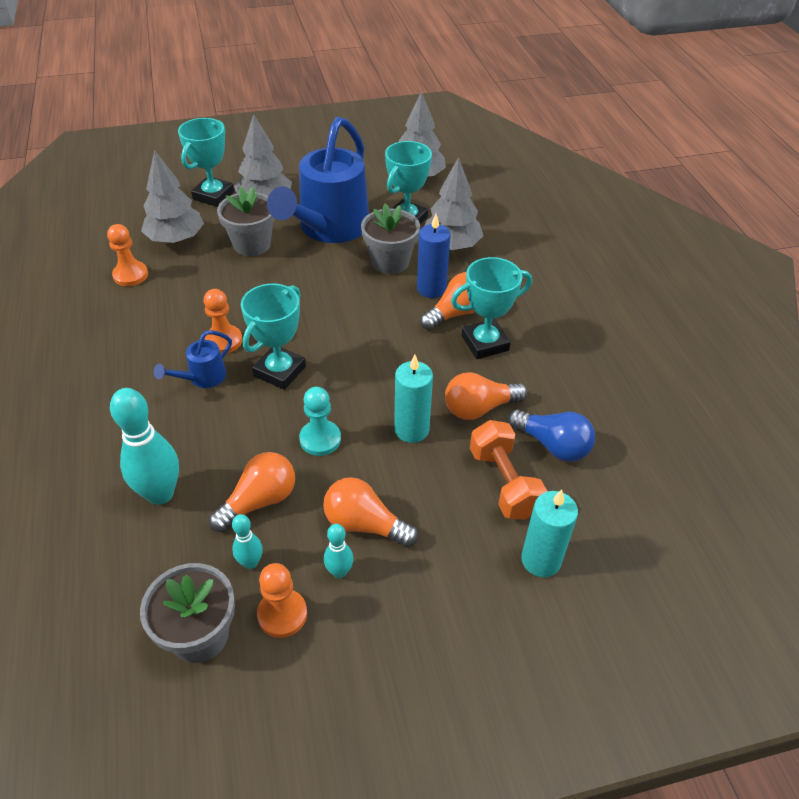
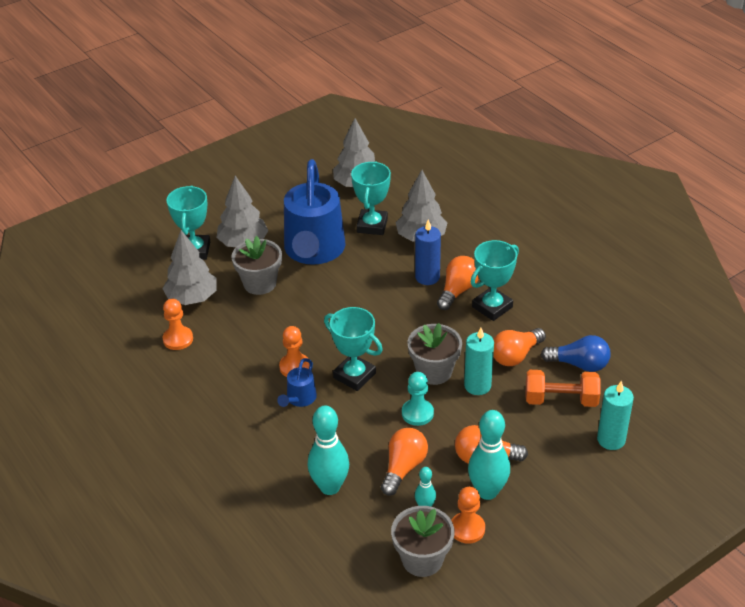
camera: 20 degrees left, 5 degrees down
(280, 371) = (354, 375): turquoise trophy -> turquoise trophy turned 60 degrees counterclockwise
(339, 572) = (487, 491): turquoise bowling pin -> turquoise bowling pin, size x1.96
(390, 262) = (381, 265): grey flower pot -> grey flower pot (434, 371)
(504, 483) = (561, 400): orange dumbbell -> orange dumbbell turned 45 degrees counterclockwise

